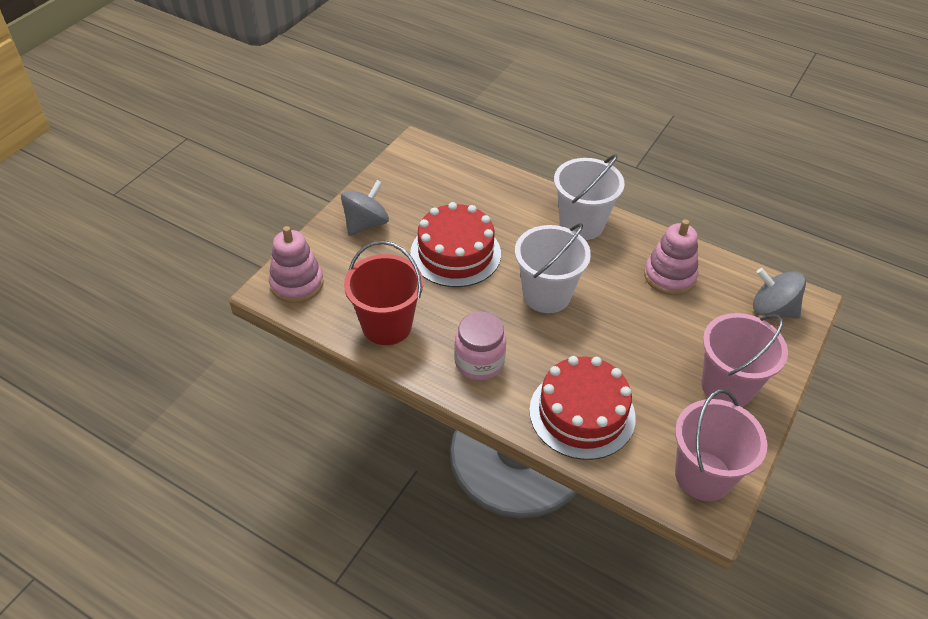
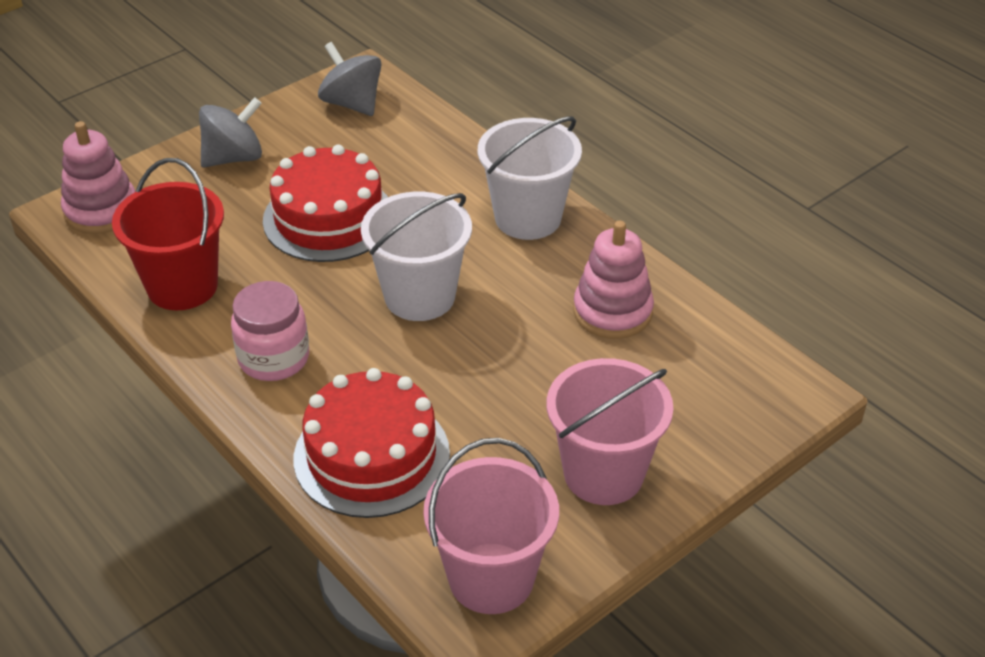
camera: 20 degrees right, 5 degrees down
(772, 309) = (741, 389): grey spinning top -> grey spinning top (352, 103)

